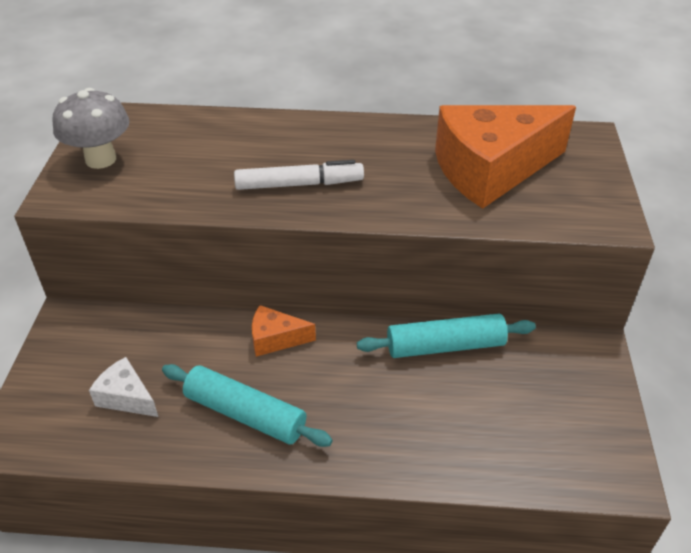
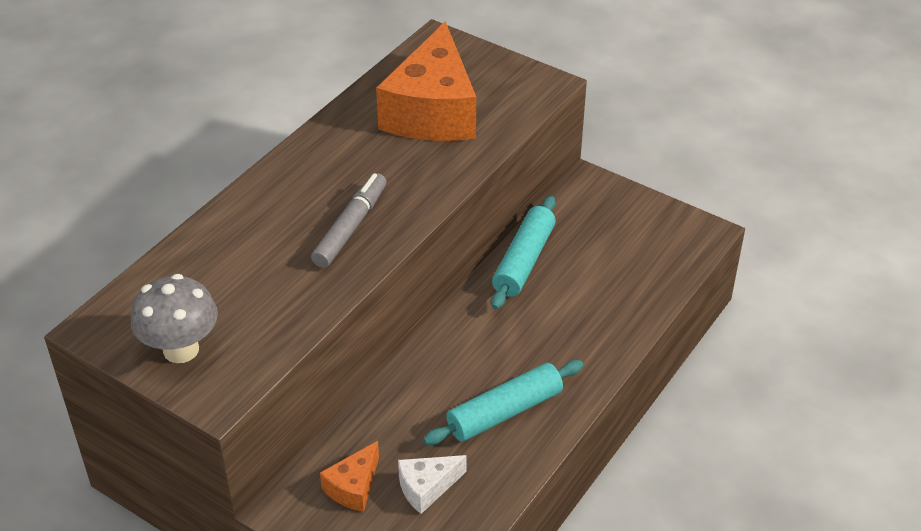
camera: 60 degrees left, 0 degrees up
(275, 339) = (435, 361): orange cheese -> orange cheese (353, 487)
(299, 184) = (350, 227): white marker -> grey marker

